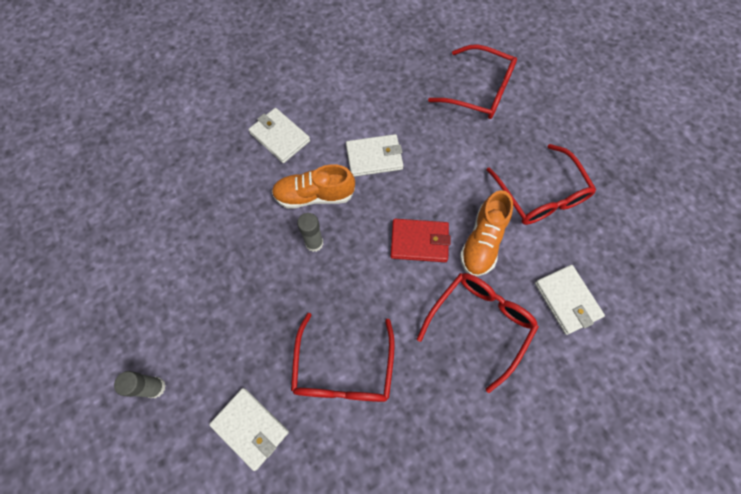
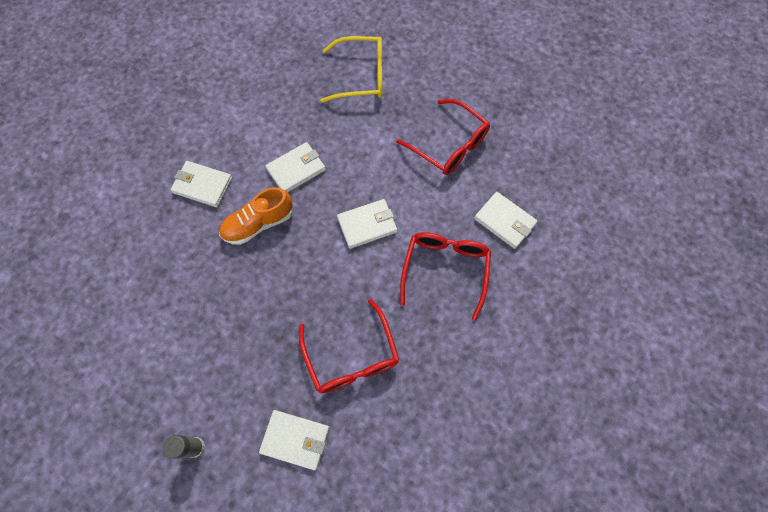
camera: 25 degrees left, 0 degrees up
(314, 243) = (278, 264): grey glue stick -> none
(419, 242) = (367, 225): red wallet -> white wallet
(479, 91) = (361, 76): red glasses -> yellow glasses
(482, 241) = (419, 203): orange shoe -> none

